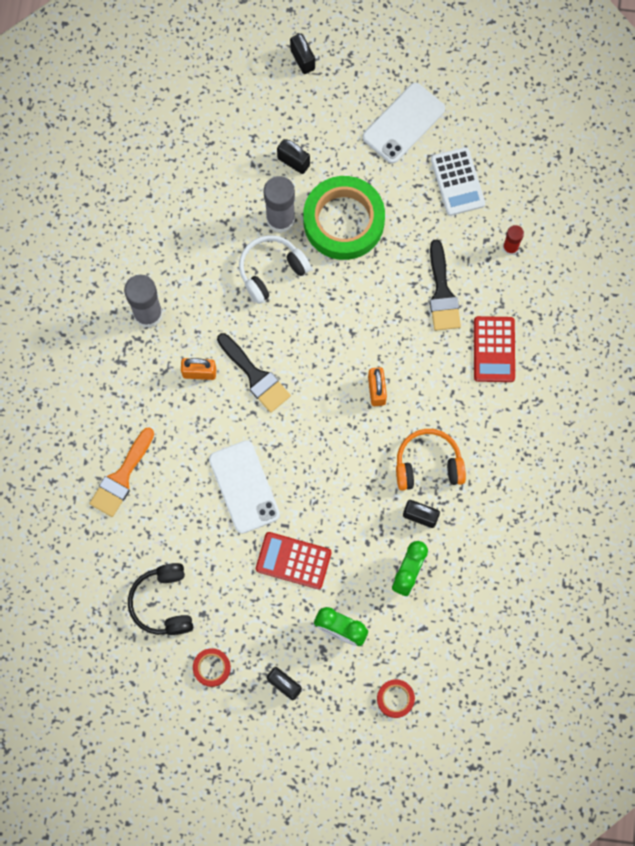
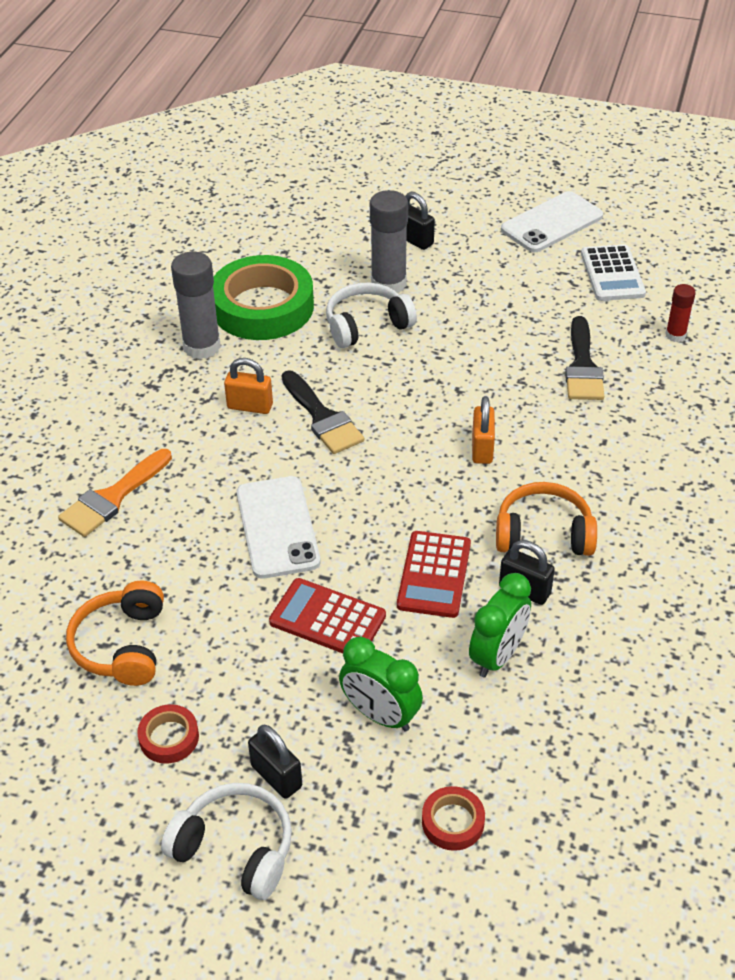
camera: 10 degrees right, 30 degrees down
(163, 603) = (122, 645): black headphones -> orange headphones
(270, 737) = (235, 848): none -> white headphones
(302, 60) = (442, 167): black padlock -> none
(343, 221) = (466, 293): green tape -> green tape (262, 307)
(494, 349) = (647, 426): red calculator -> red calculator (434, 575)

